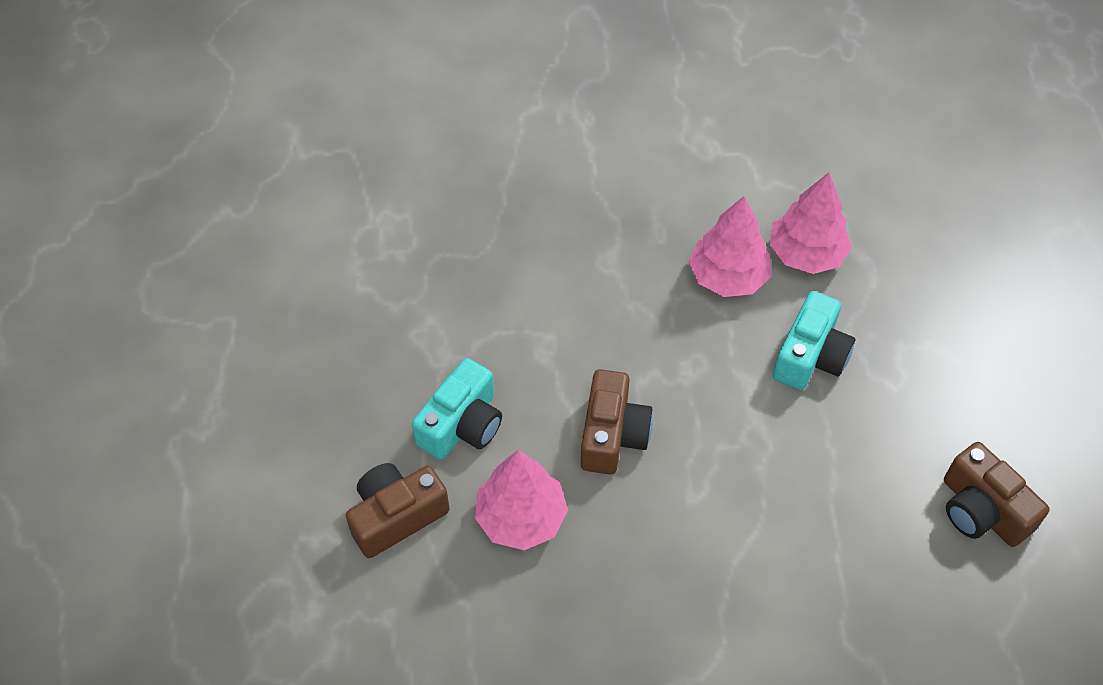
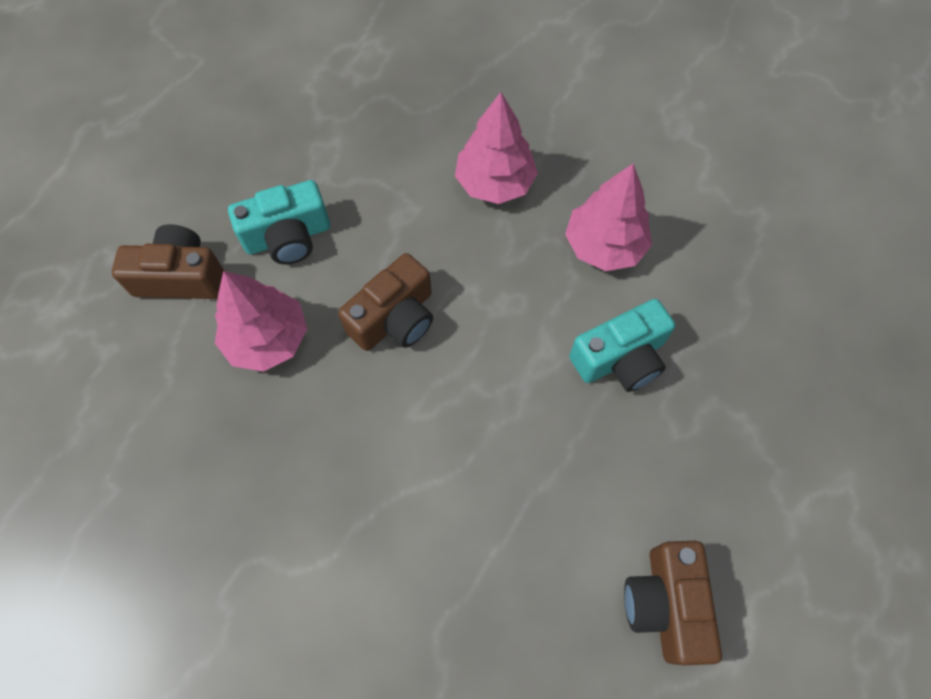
camera: 35 degrees right, 10 degrees up
(806, 254) = (692, 267): pink tree -> pink tree (495, 183)

